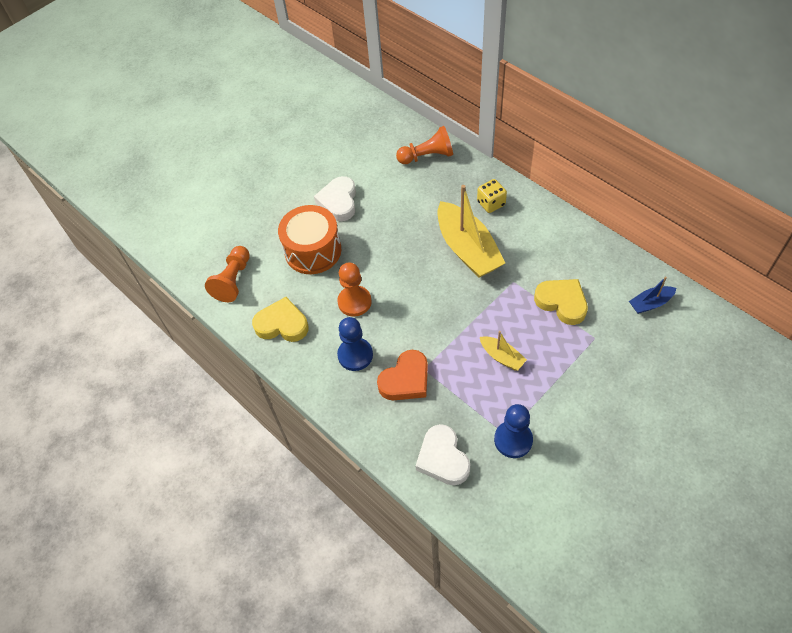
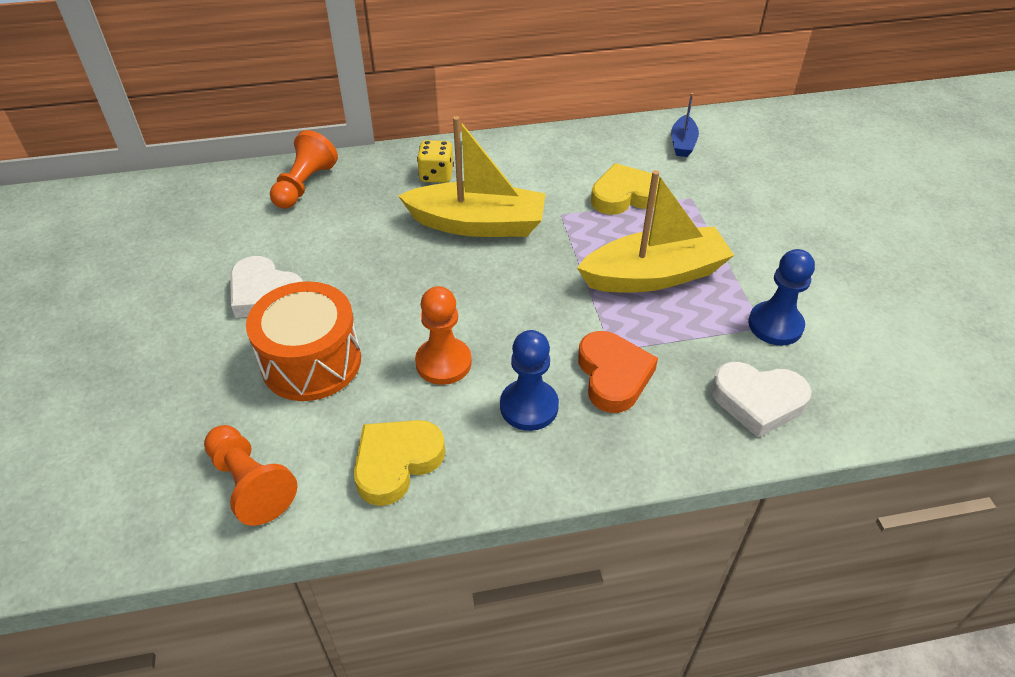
camera: 60 degrees left, 10 degrees down
(502, 357) = (654, 275): yellow boat -> yellow boat, size x2.08

